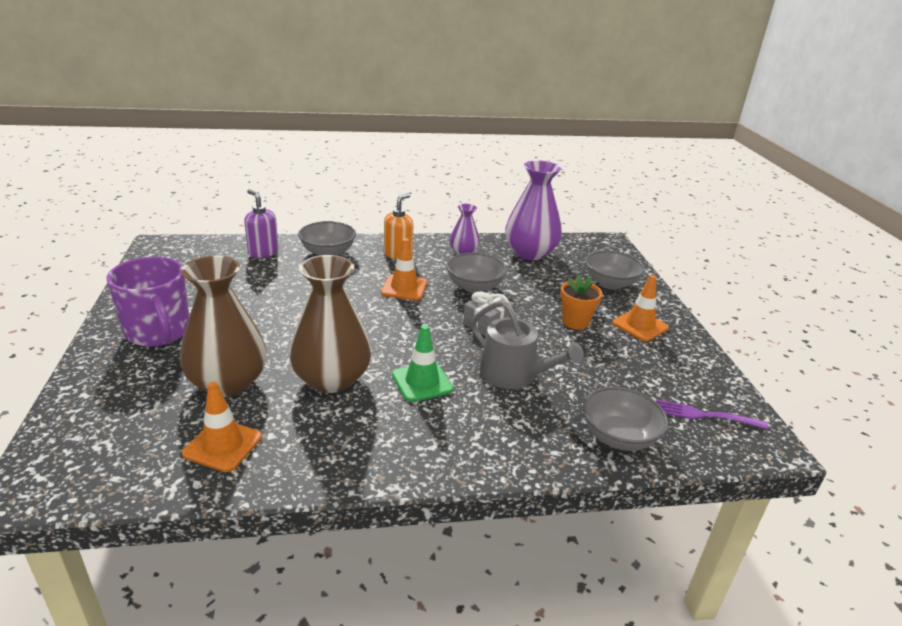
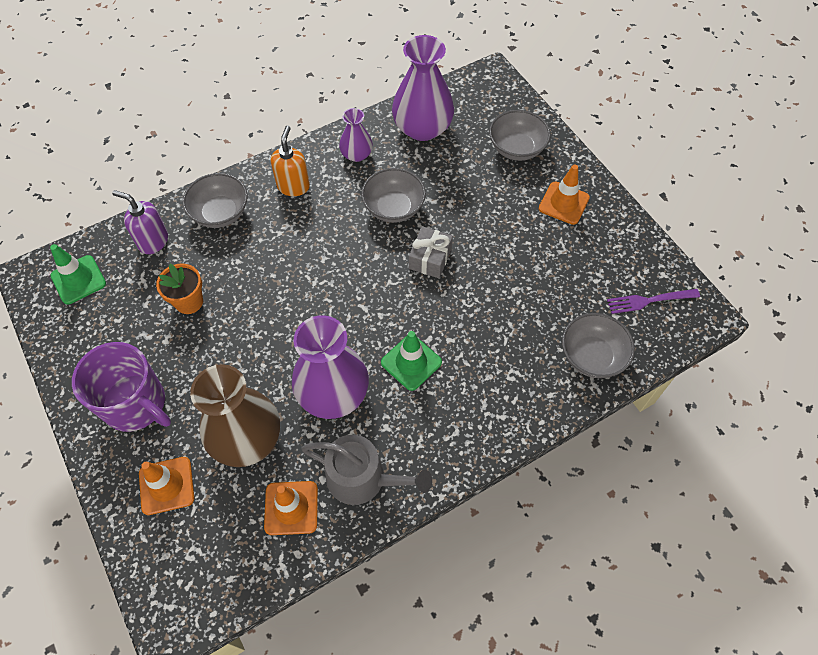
camera: 20 degrees left, 30 degrees up
(188, 255) = (78, 280): none -> green traffic cone
(331, 379) = (333, 393): brown vase -> purple vase
(404, 288) = (328, 238): orange traffic cone -> orange traffic cone (166, 485)
(514, 375) = (483, 319): grey watering can -> grey watering can (363, 478)
(575, 322) = (506, 222): orange flower pot -> orange flower pot (189, 302)

